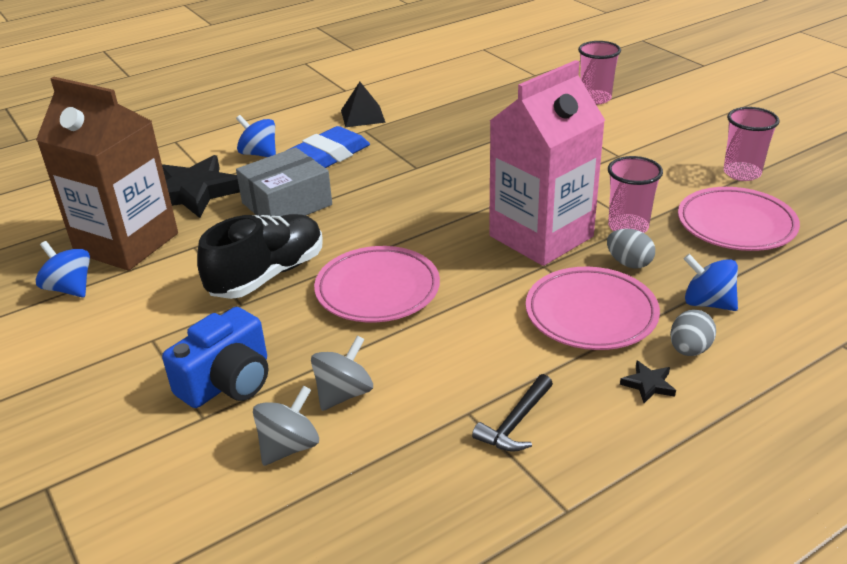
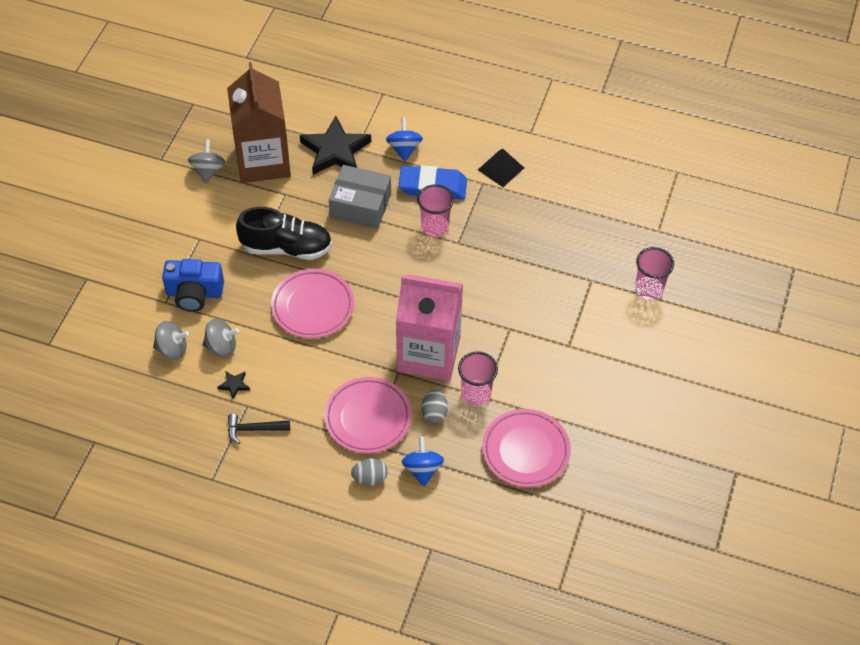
camera: 50 degrees right, 20 degrees up
(70, 288) = (208, 171): blue spinning top -> grey spinning top
(648, 384) = (325, 472): black star -> black star (234, 385)
(742, 173) = (602, 428): pink cup -> pink cup (435, 227)

